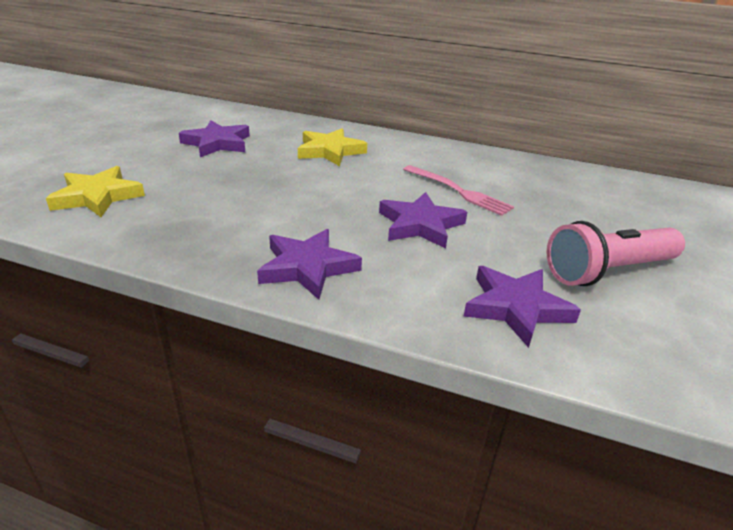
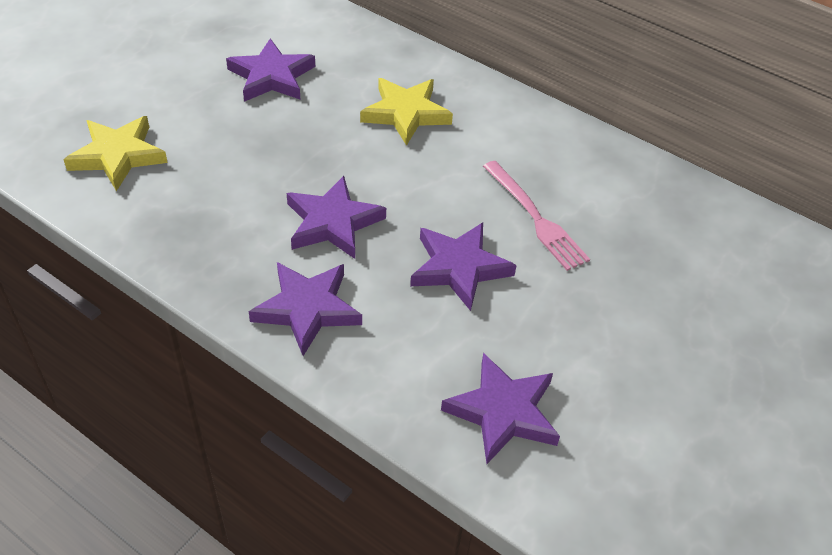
camera: 15 degrees right, 15 degrees up
(303, 213) = (333, 223): none -> purple star
(608, 271) = (642, 384): pink flashlight -> none

